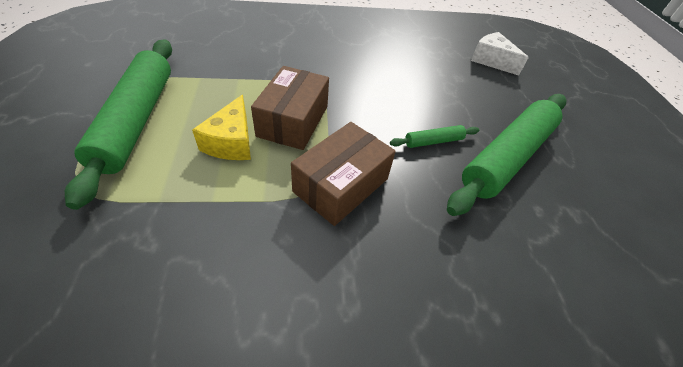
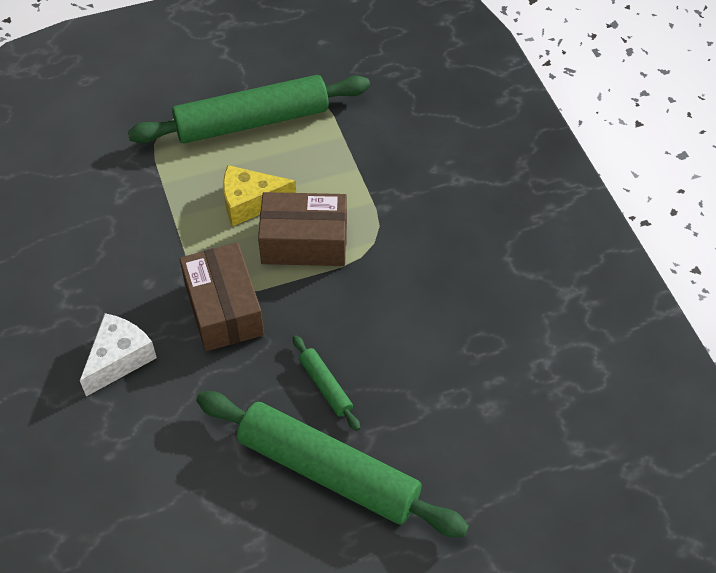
camera: 80 degrees right, 5 degrees up
(341, 185) = (223, 309): brown box -> brown box turned 45 degrees clockwise
(491, 61) = (569, 455): white cheese -> white cheese (119, 359)

